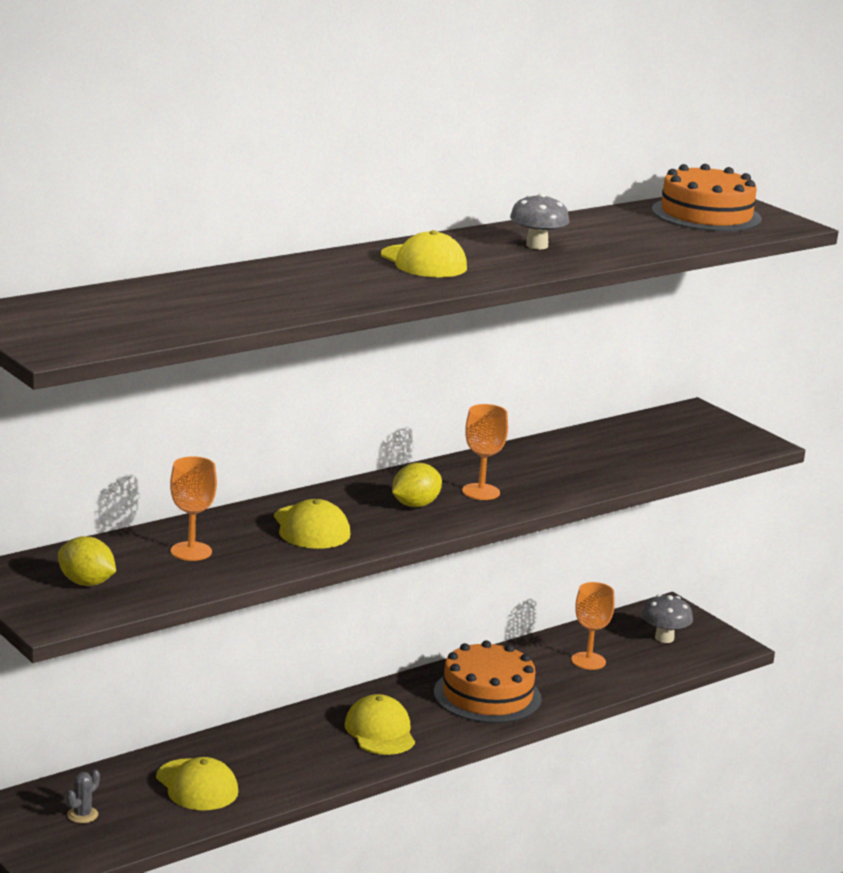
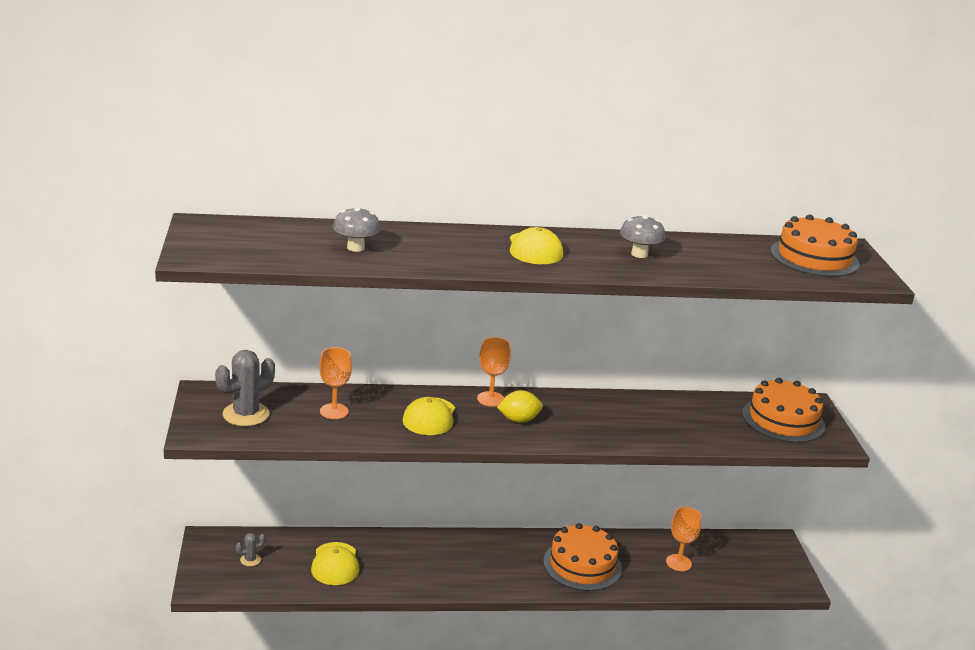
camera: 30 degrees right, 5 degrees up
(86, 583) = (246, 414): yellow lemon -> grey cactus
(380, 731) = (485, 567): yellow cap -> none
(481, 492) = (576, 423): orange goblet -> orange goblet (490, 399)
(664, 638) = (752, 563): grey mushroom -> grey mushroom (355, 248)
(686, 433) = (783, 420): none -> orange cake

